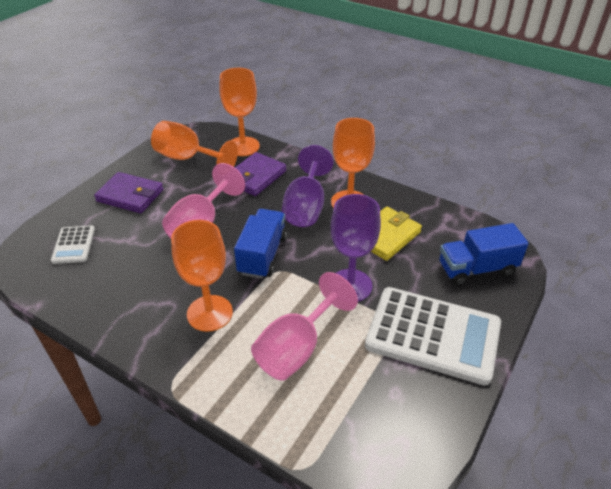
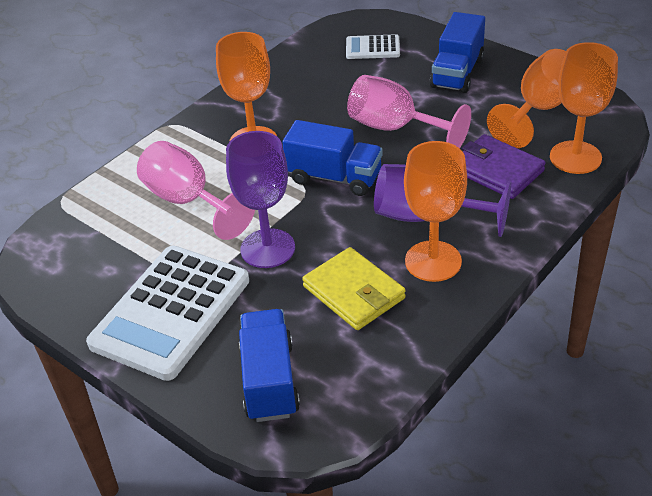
camera: 100 degrees right, 0 degrees up
(130, 195) = (457, 73): purple wallet -> blue truck

